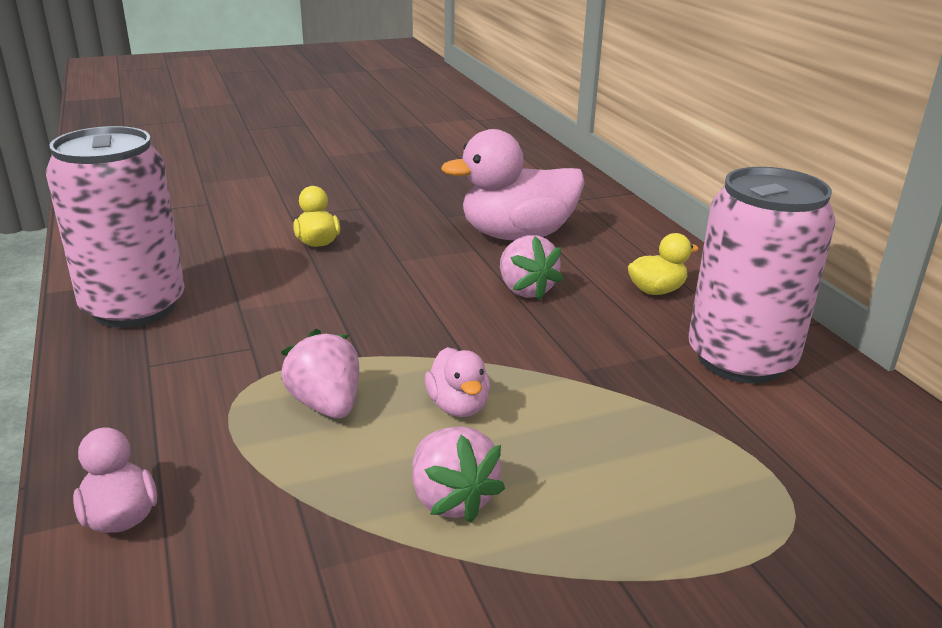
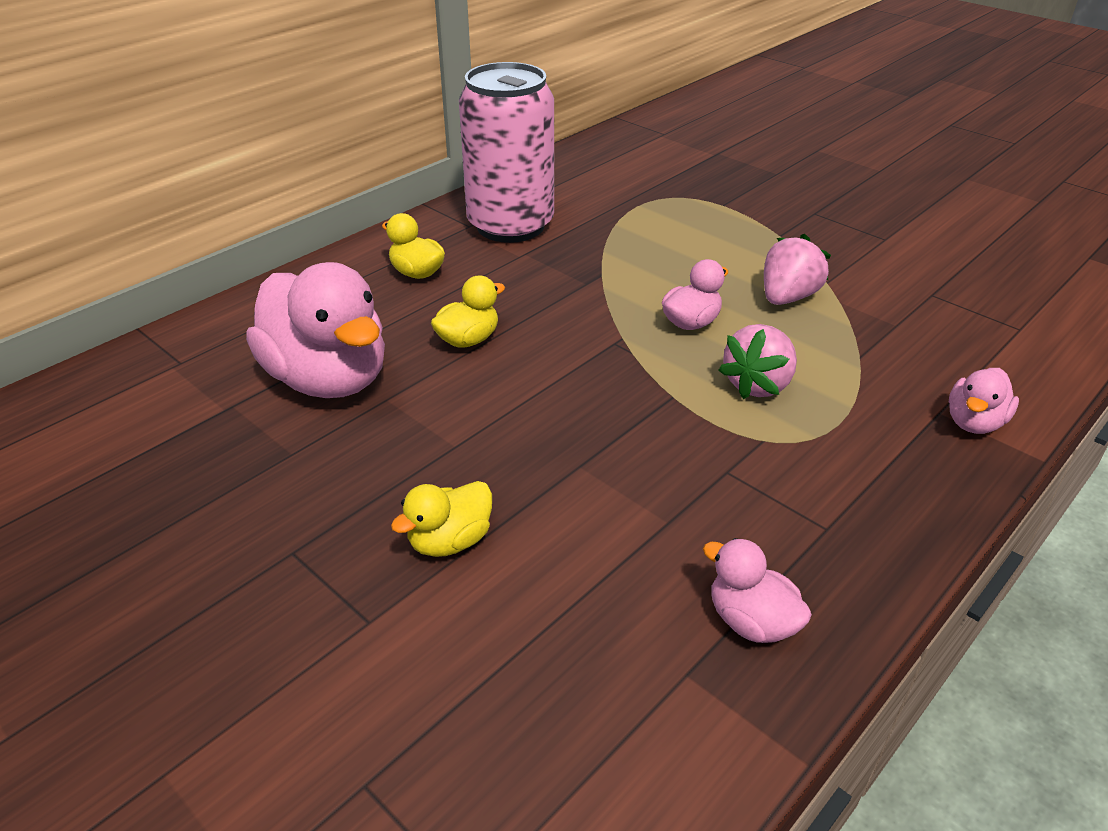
camera: 115 degrees left, 10 degrees up
(134, 307) = (751, 621): pink can -> pink duck
(525, 290) = (468, 340): pink strawberry -> yellow duck

